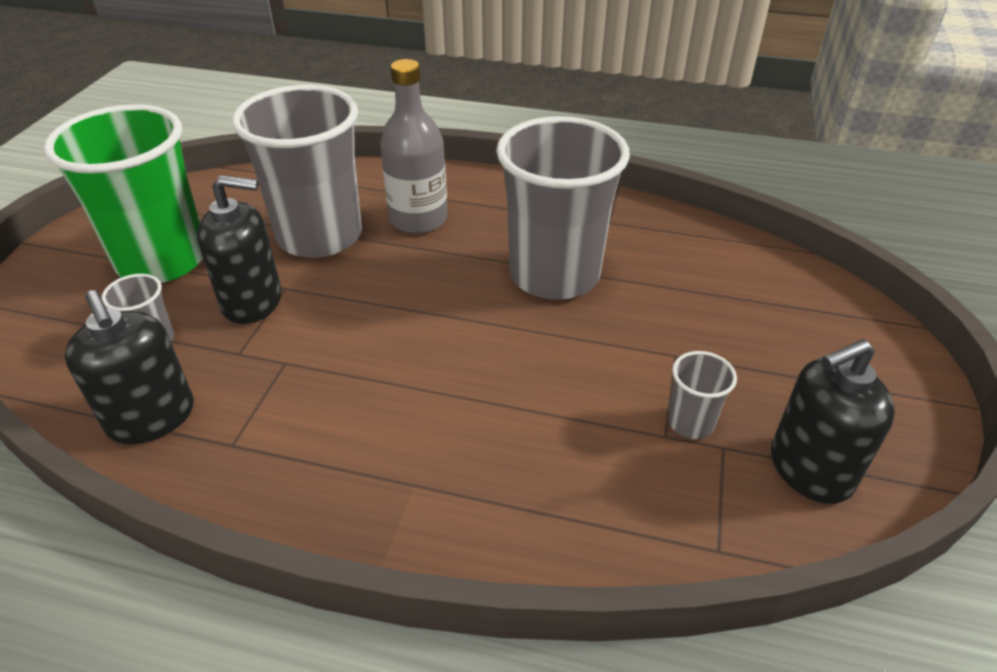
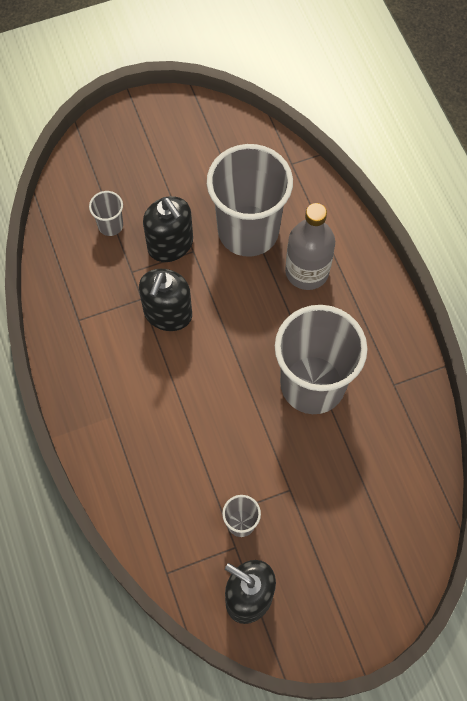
camera: 55 degrees right, 25 degrees up
(151, 417) = (68, 272): black soap dispenser -> black soap dispenser (168, 314)
(162, 260) = (166, 171): green cup -> none

